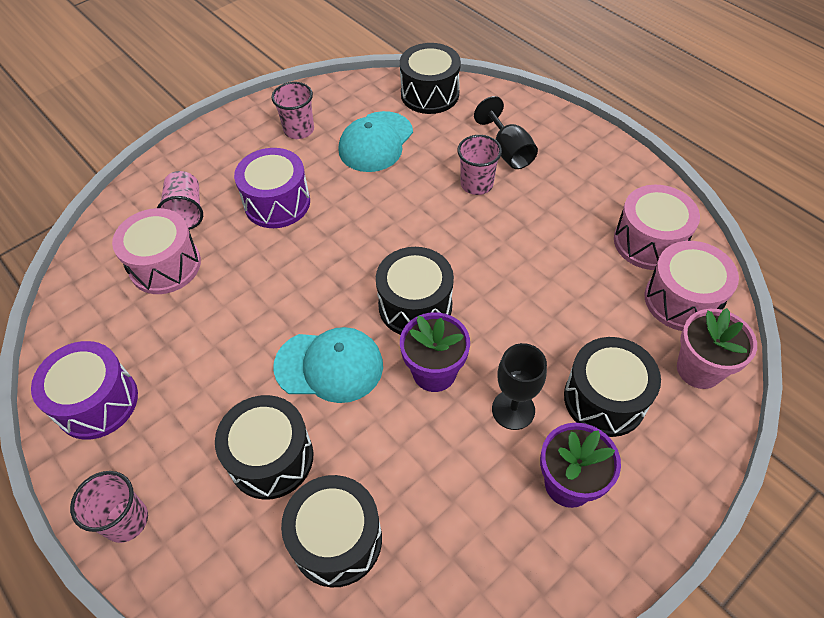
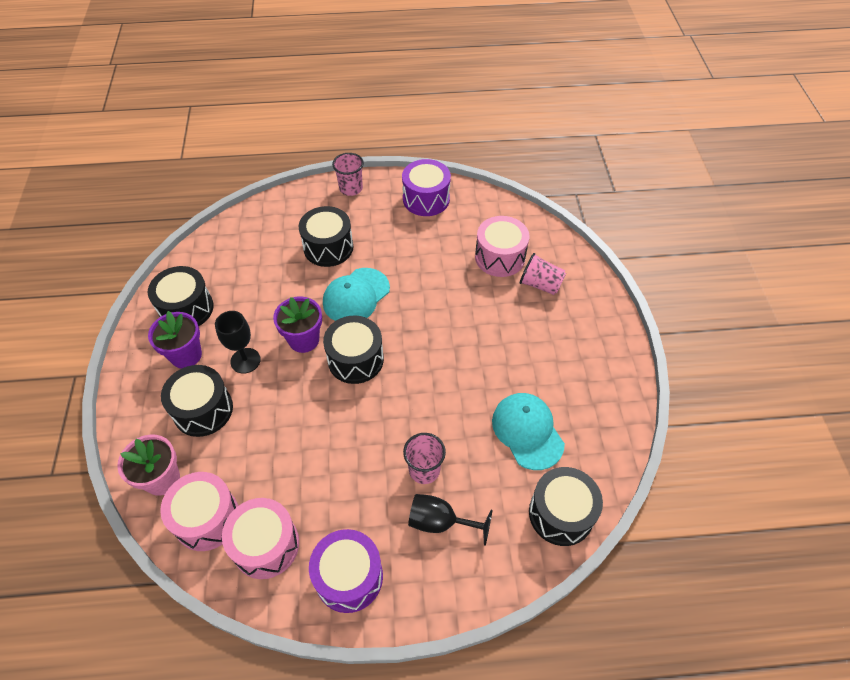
camera: 125 degrees right, 0 degrees up
(277, 203) = (509, 335): purple drum -> purple drum (349, 577)
(299, 130) = (582, 388): pink cup -> none
(337, 539) = (264, 251): black drum -> black drum (186, 309)

